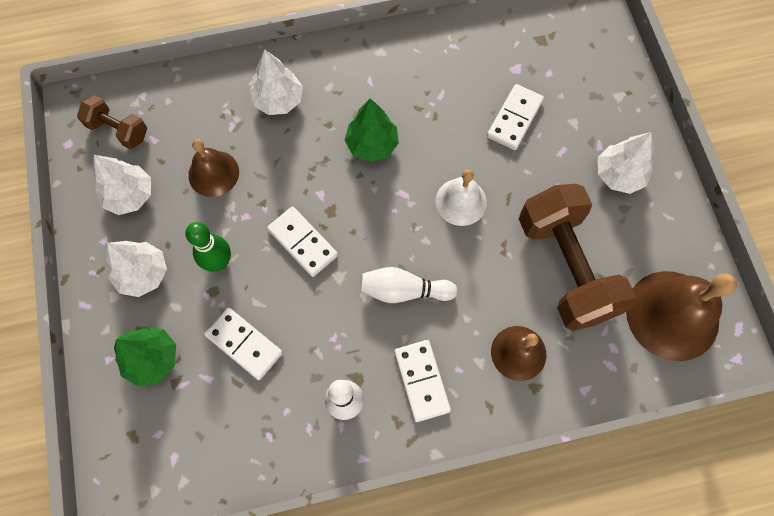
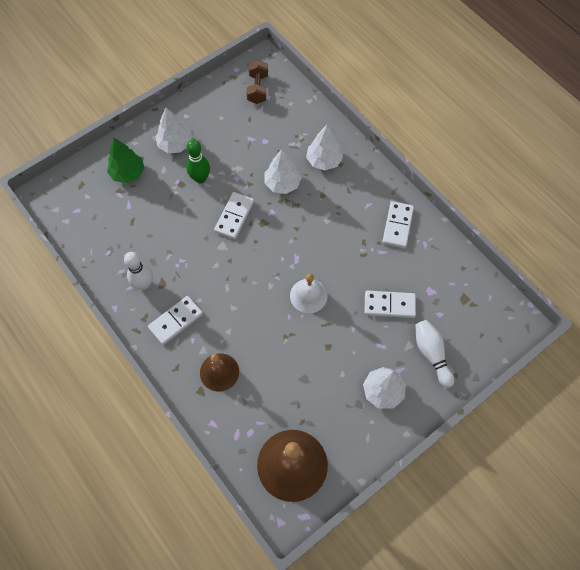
camera: 65 degrees right, 5 degrees down
(130, 195) = (219, 114): white tree -> white tree (282, 183)
(213, 173) = (255, 149): brown bell -> none
(244, 344) = (156, 214): white domino -> white domino (397, 226)
(372, 144) = (321, 226): green tree -> none
(404, 290) = (230, 287): white bowling pin -> white bowling pin (431, 354)
(565, 267) = (293, 380): brown dumbbell -> none

